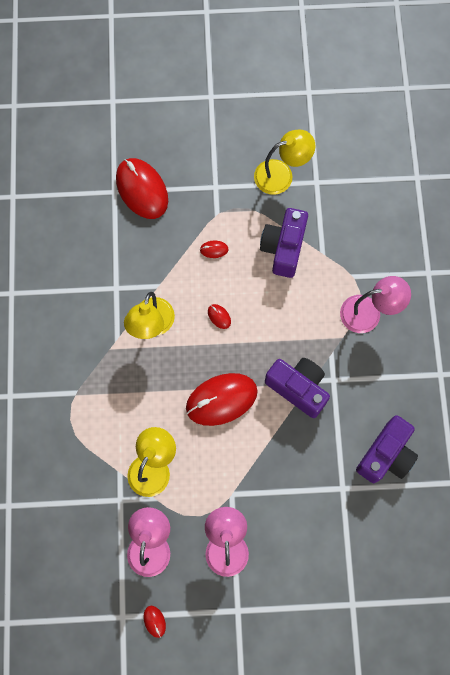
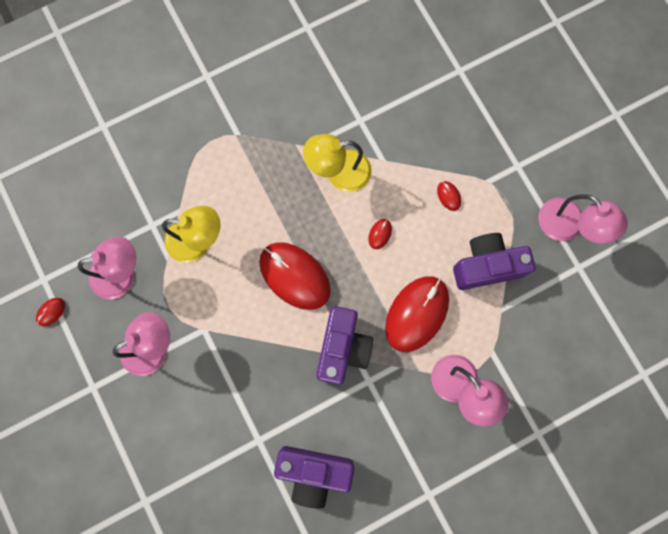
camera: 65 degrees right, 5 degrees up
(142, 190) = (476, 96): red mouse -> red mouse (417, 314)
(281, 174) = (568, 227): yellow lamp -> pink lamp

